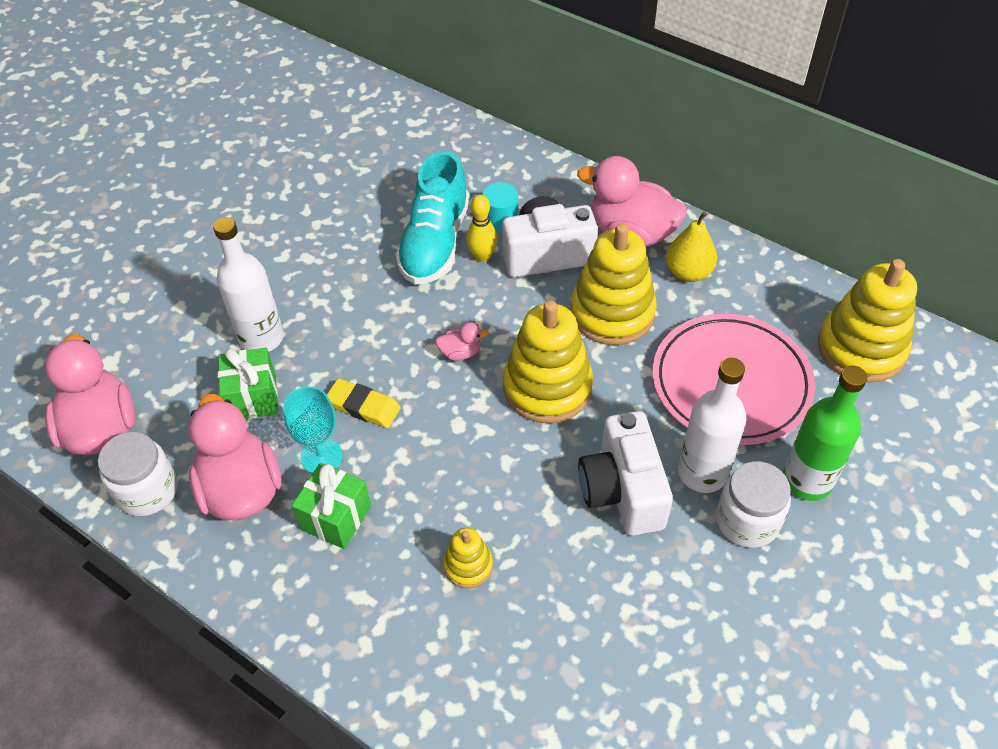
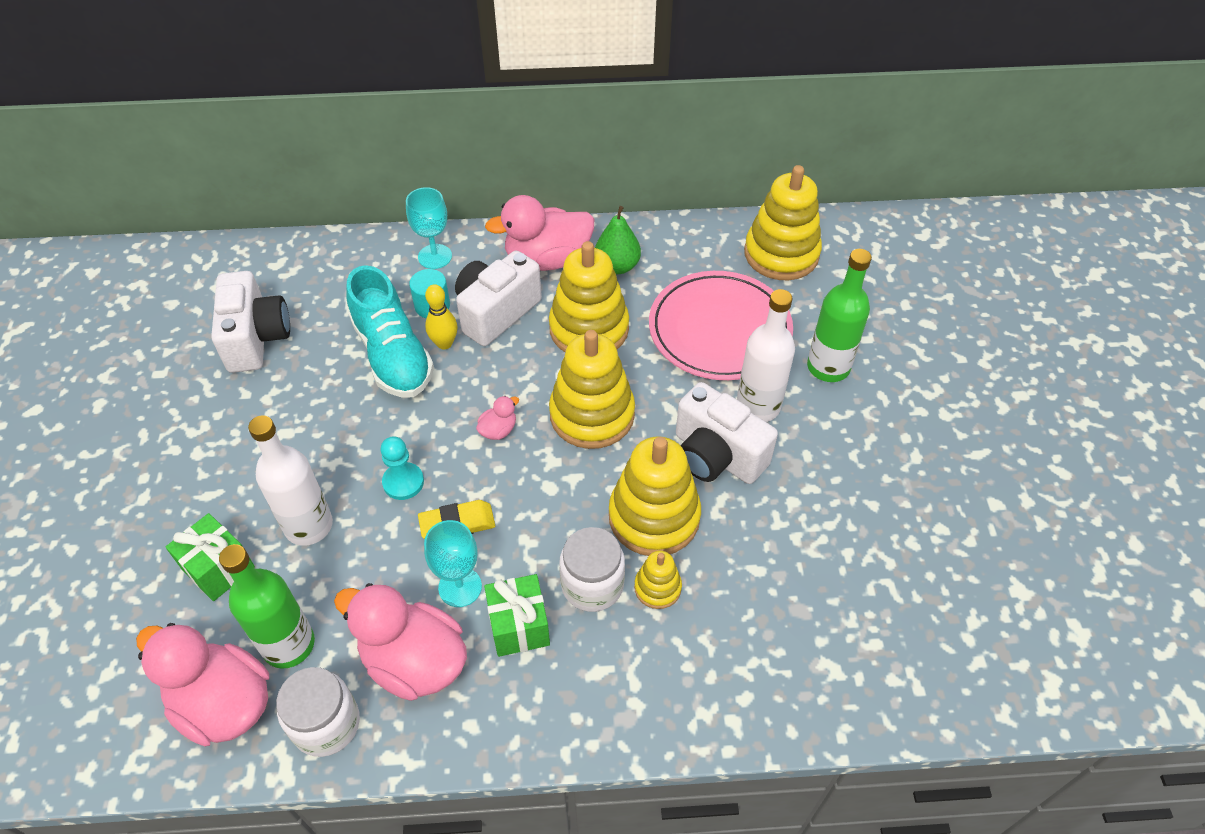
camera: 40 degrees left, 0 degrees up
(174, 416) = (289, 645): none -> green bottle
(253, 397) = (350, 580): green gift -> green gift (218, 568)
(349, 173) = (256, 338): none -> white camera
(354, 348) = (403, 482): none -> turquoise pawn
(519, 506) = (654, 517): none -> yellow stacking toy
(539, 180) = (435, 256): none -> turquoise goblet
(688, 272) = (617, 266): yellow pear -> green pear
(747, 521) = (816, 420): white jar -> white jar (592, 584)

